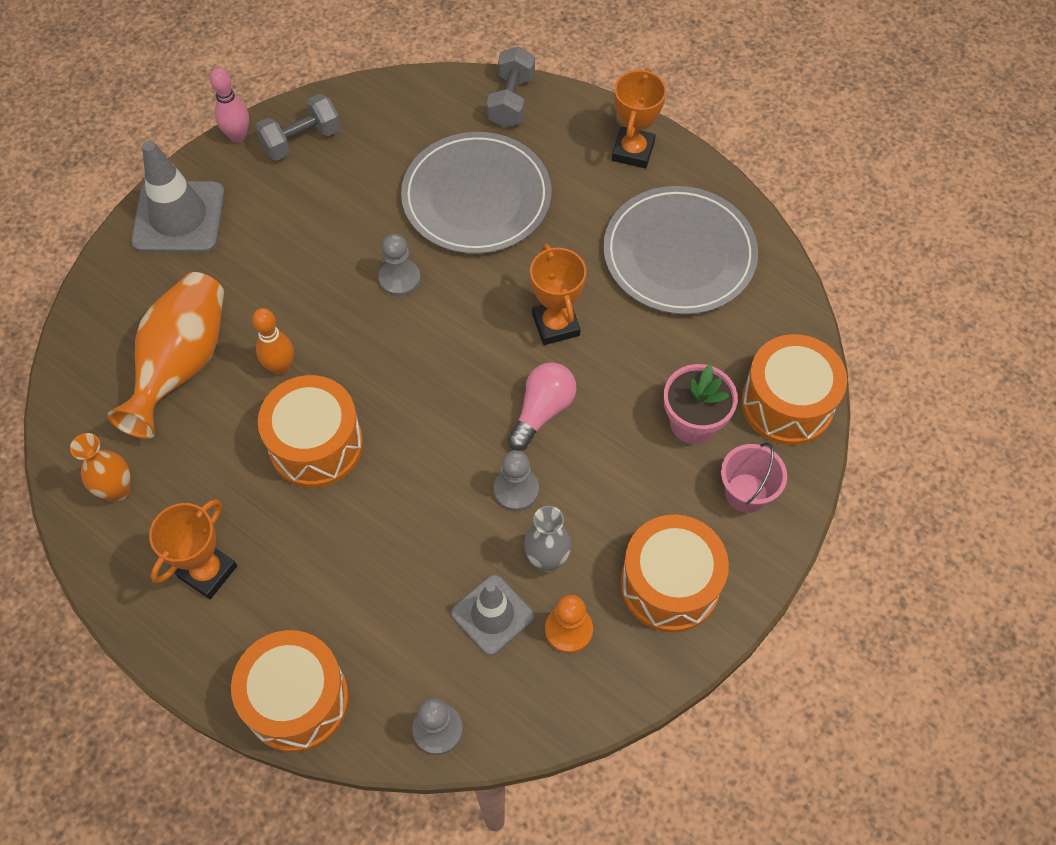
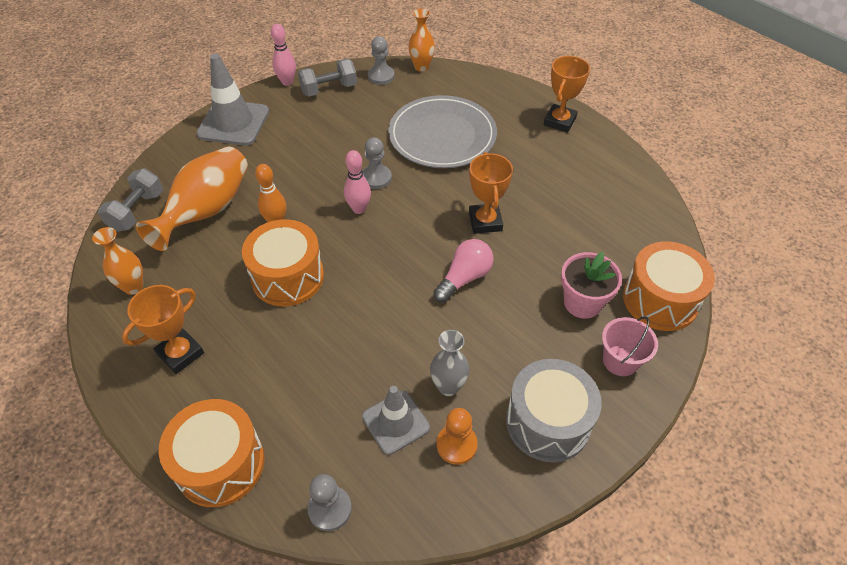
camera: 10 degrees right, 10 degrees down
(386, 330) = (359, 209): none -> pink bowling pin
(426, 83) = (421, 67): none -> orange vase
(511, 101) = (478, 83): grey dumbbell -> grey dumbbell (137, 211)
(516, 490) = (433, 331): grey pawn -> grey pawn (381, 76)
(669, 584) = (547, 422): orange drum -> grey drum
(679, 254) = (585, 188): grey plate -> none

